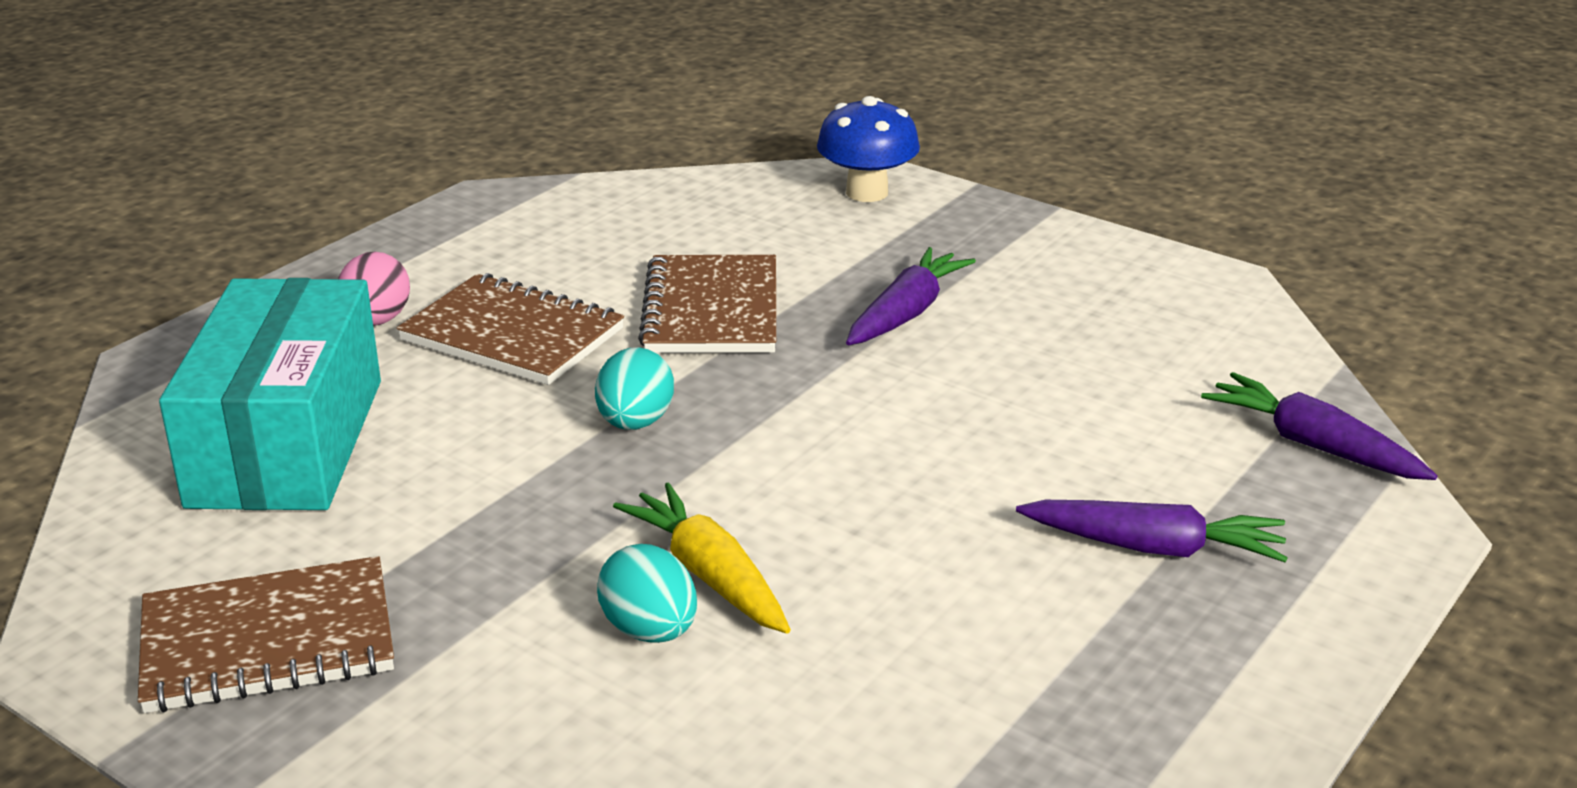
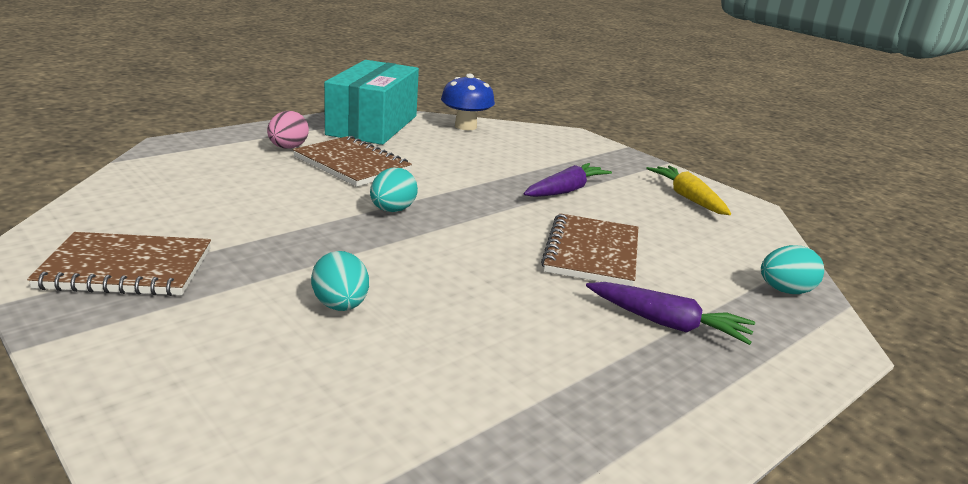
camera: 10 degrees right, 5 degrees down
(287, 442) = (206, 186): turquoise box -> turquoise box (373, 125)
(709, 575) = (391, 285): yellow carrot -> yellow carrot (688, 198)
(711, 310) = (461, 172): brown notebook -> brown notebook (591, 253)
(867, 192) = (568, 141): blue mushroom -> blue mushroom (465, 126)
(1312, 445) = (785, 291): purple carrot -> turquoise egg

